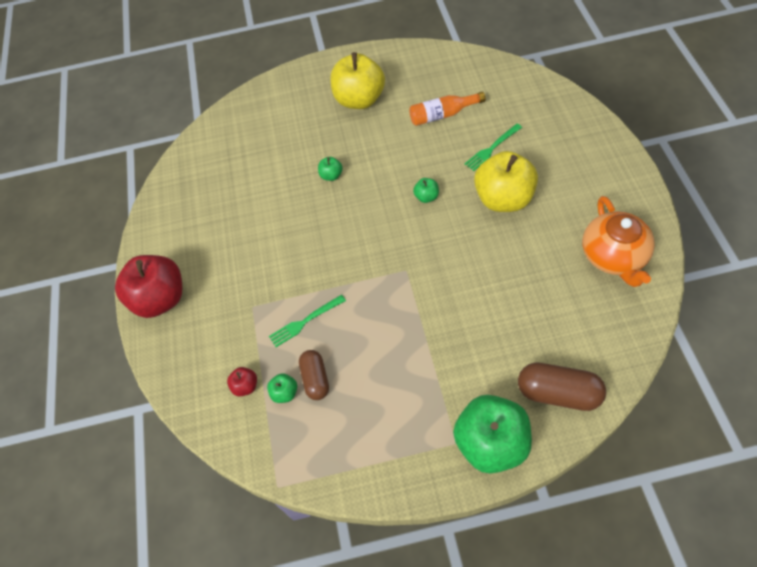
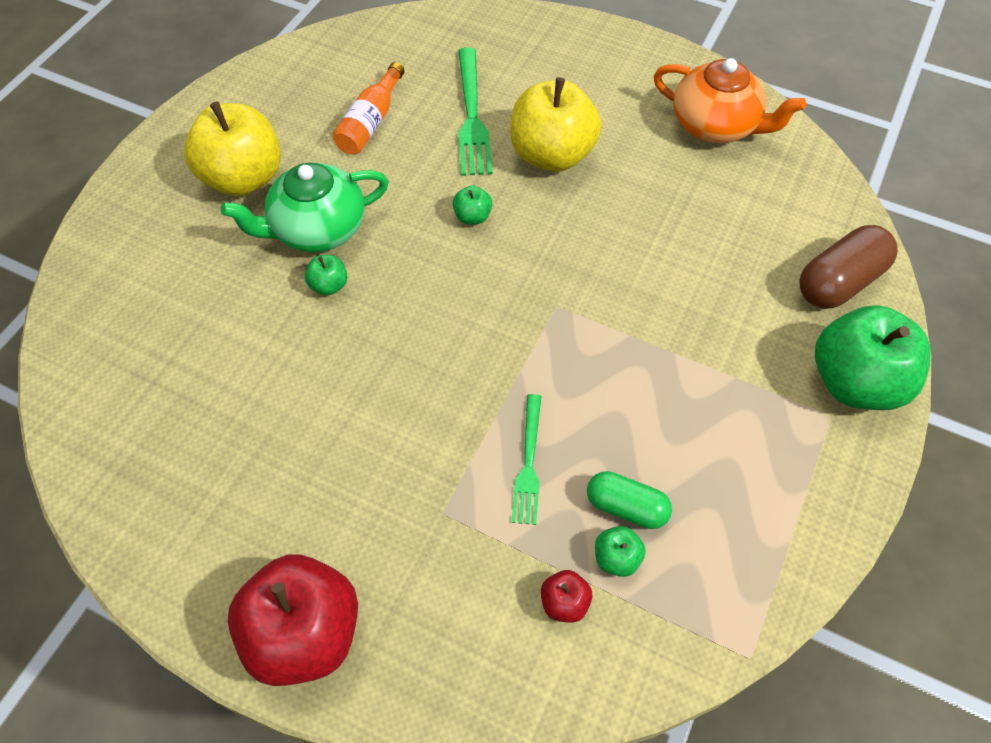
camera: 60 degrees left, 0 degrees up
(315, 379) = (626, 507): brown capsule -> green capsule
(358, 147) = (317, 229): none -> green teapot
(492, 148) = (472, 116): green fork -> green fork, size x1.59

